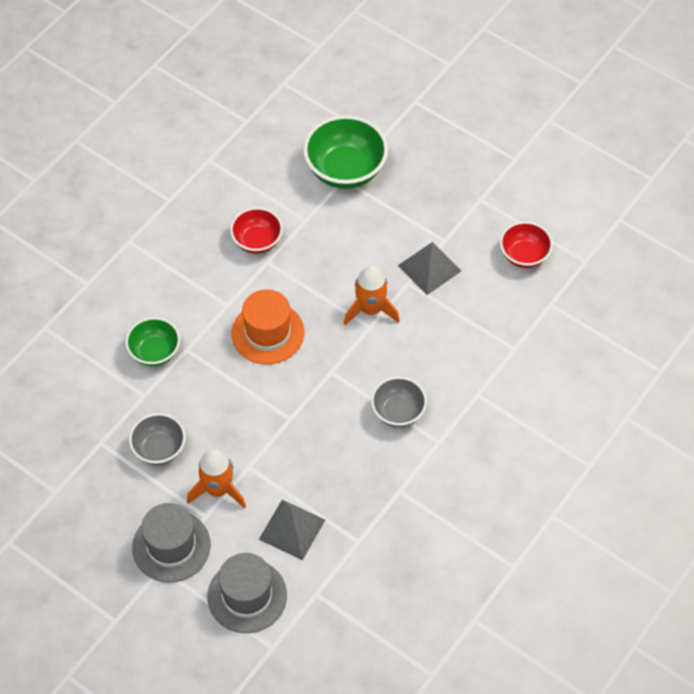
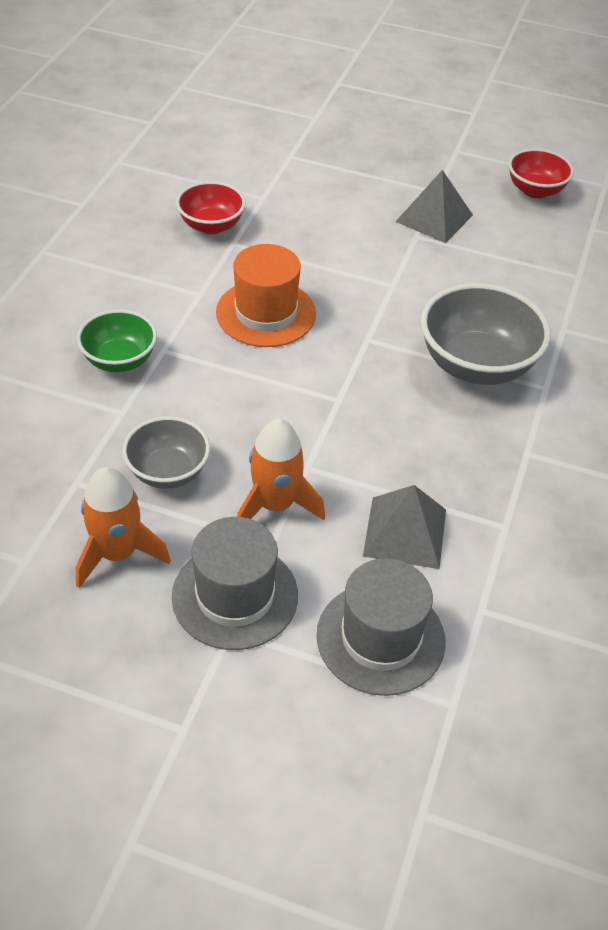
camera: 20 degrees left, 10 degrees down
(345, 170) = (288, 148): green bowl -> none
(370, 309) = (385, 268): orange rocket -> orange rocket (117, 553)
(398, 412) = (476, 365): grey bowl -> grey bowl, size x1.64

